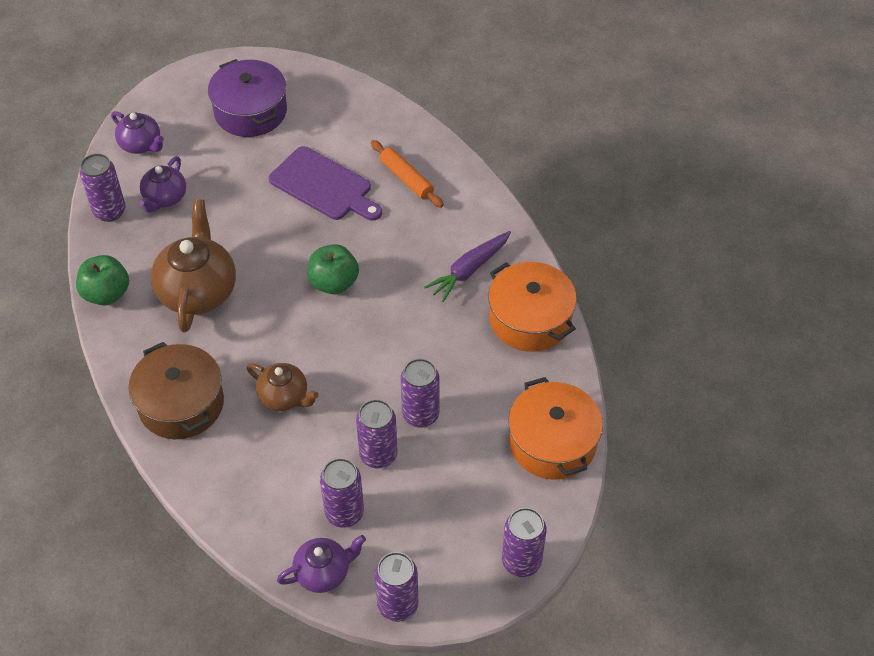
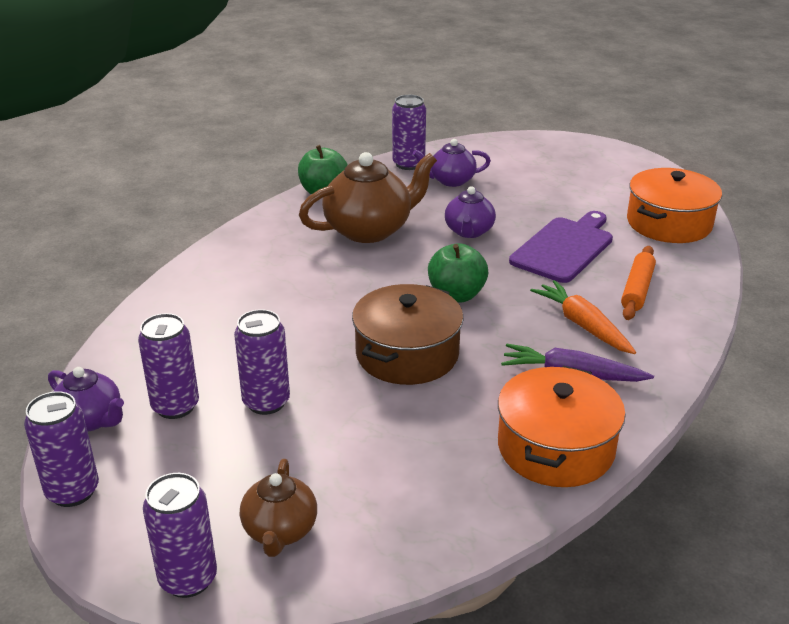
camera: 60 degrees right, 20 degrees down
(141, 145) = (492, 152): purple teapot -> purple teapot (469, 231)
(181, 404) = (238, 266): brown pot -> brown pot (407, 354)
(250, 111) = (596, 183): purple pot -> none
(284, 397) = (292, 317): brown teapot -> brown teapot (280, 531)
(324, 186) = (564, 248): purple cutting board -> purple cutting board turned 150 degrees counterclockwise
(420, 415) = (343, 412): purple can -> none
(423, 233) = (583, 325): none -> orange carrot
(552, 442) = (390, 539): orange pot -> orange pot (669, 223)

